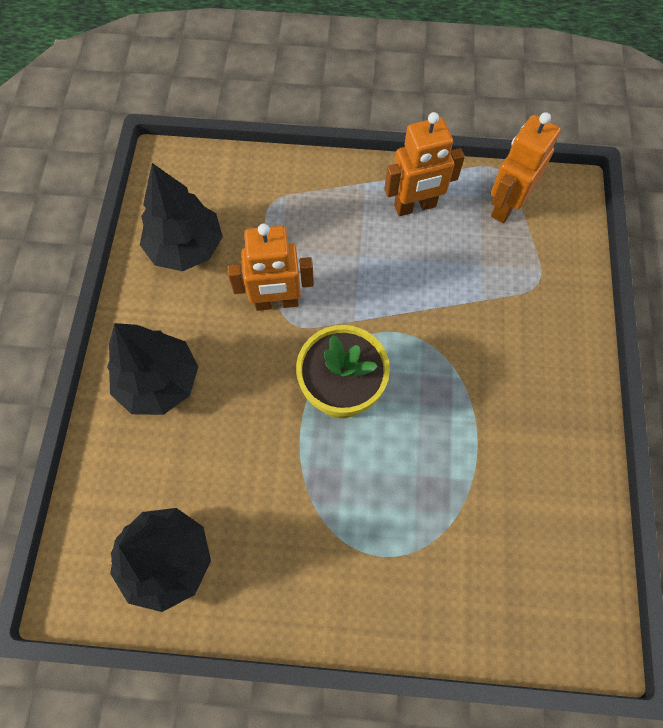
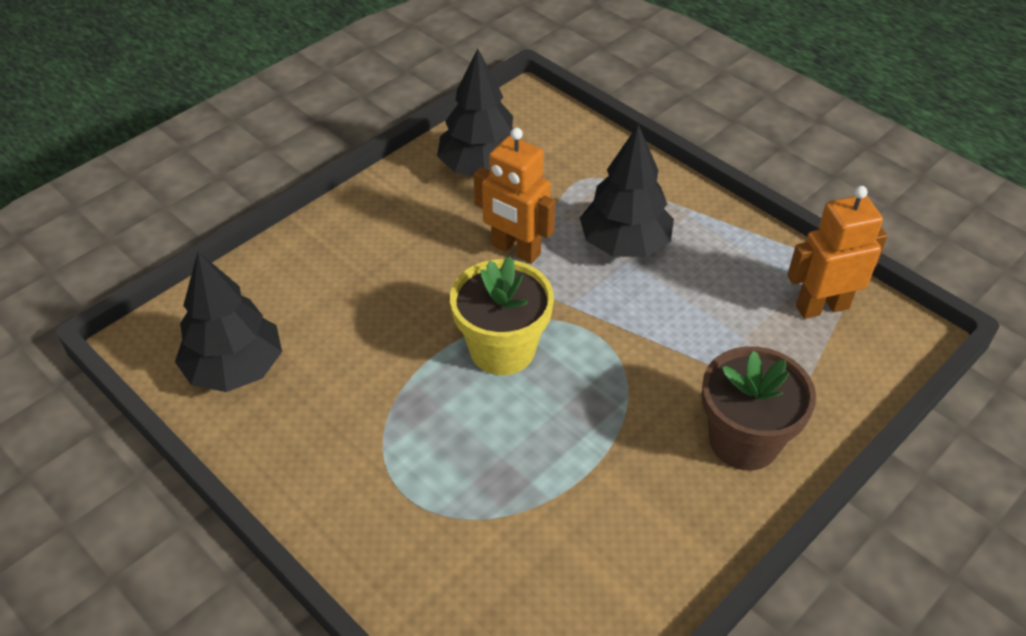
camera: 40 degrees right, 20 degrees down
(159, 382) = (360, 245): black tree -> black tree (624, 244)
(415, 206) = (724, 254): orange robot -> none
(544, 343) = (744, 440): none -> brown flower pot

